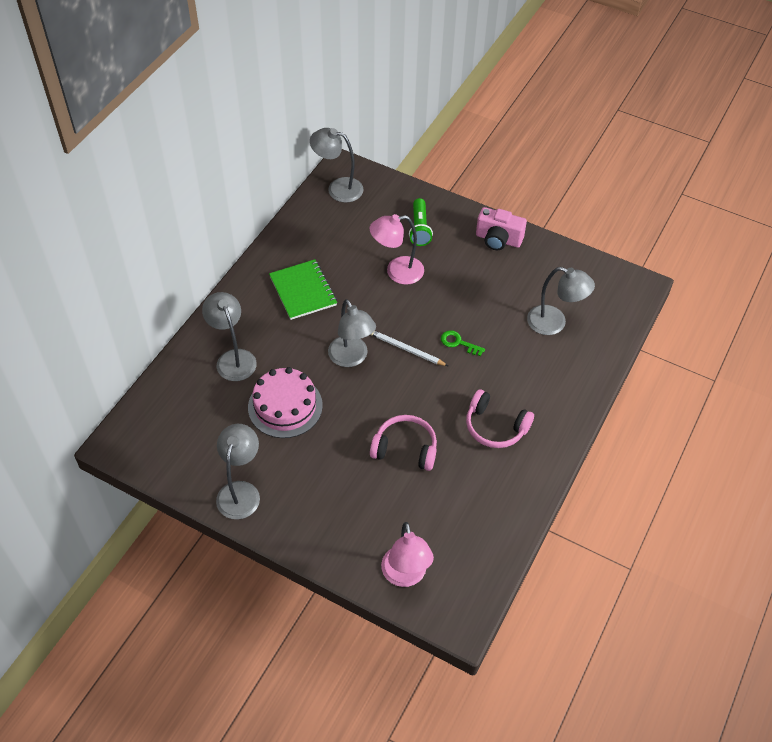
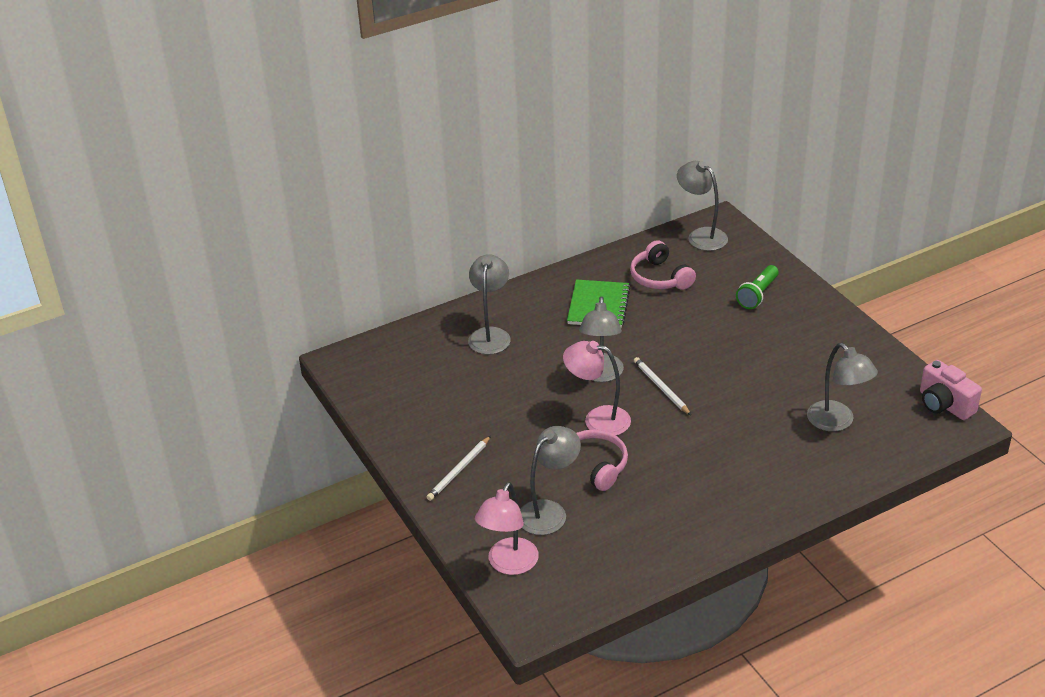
camera: 35 degrees right, 15 degrees down
(241, 491) = (414, 437): grey lamp -> grey lamp (549, 511)
(285, 406) = (507, 389): pink cake -> none
(302, 505) = (459, 470): none -> white pencil
(397, 272) = (704, 322): pink lamp -> pink lamp (597, 419)
(458, 343) = (719, 401): green key -> none
(495, 427) = (698, 484): pink headphones -> pink headphones (660, 278)
(498, 239) = (835, 331): pink camera -> pink camera (944, 405)

